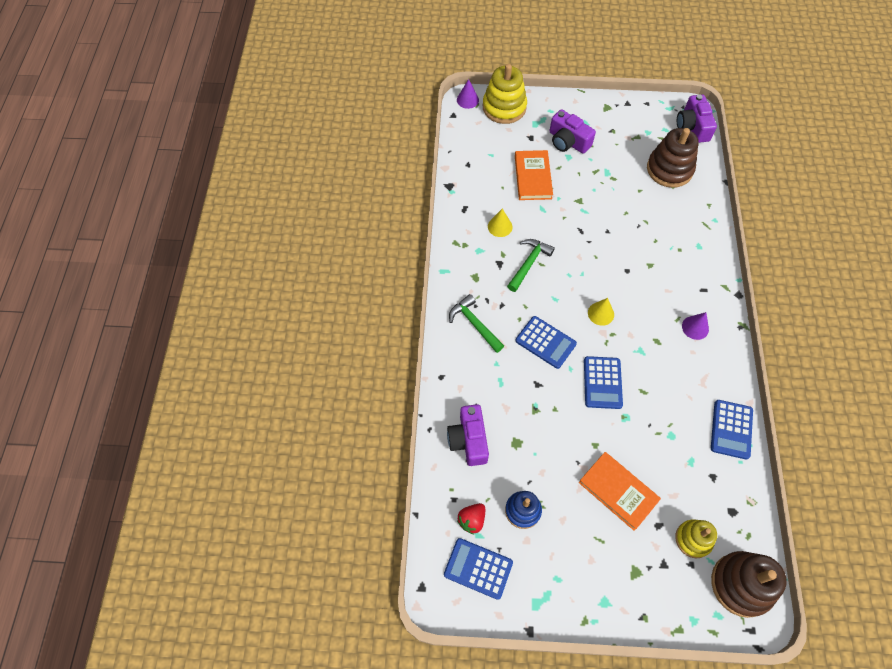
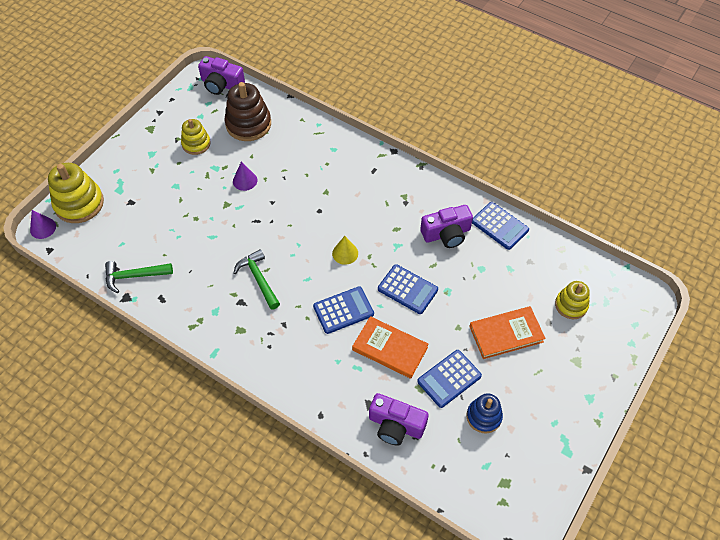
camera: 60 degrees left, 5 degrees down
(472, 520) = (470, 464): red strawberry -> none
(475, 324) = (287, 357): green hammer -> green hammer (134, 276)
(478, 568) = (515, 482): blue calculator -> blue calculator (449, 379)
(500, 226) = (203, 280): yellow cone -> none
(532, 177) = (173, 225): orange book -> orange book (390, 349)
(568, 141) = (159, 177): purple camera -> purple camera (446, 234)
(618, 146) = (196, 144): none -> yellow stacking toy
(695, 327) = (402, 196): purple cone -> purple cone (245, 180)
(741, 584) = (619, 295): brown stacking toy -> none

